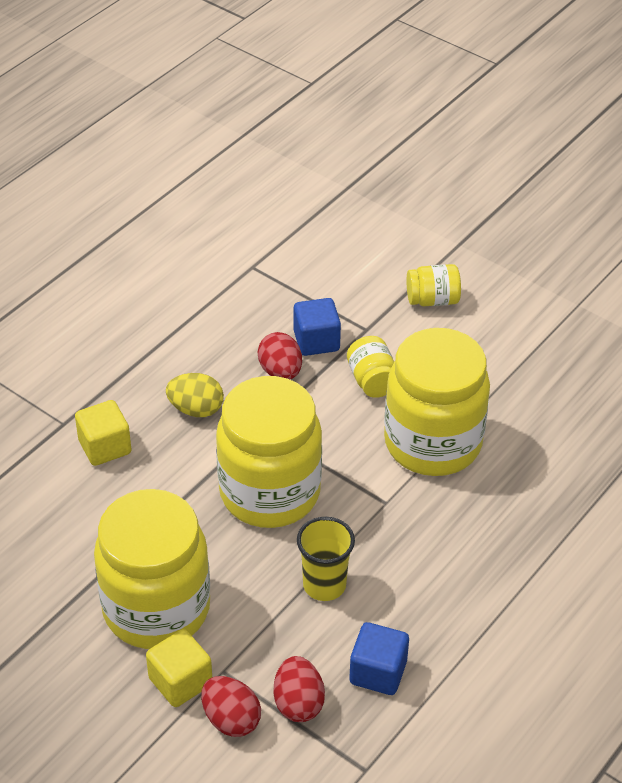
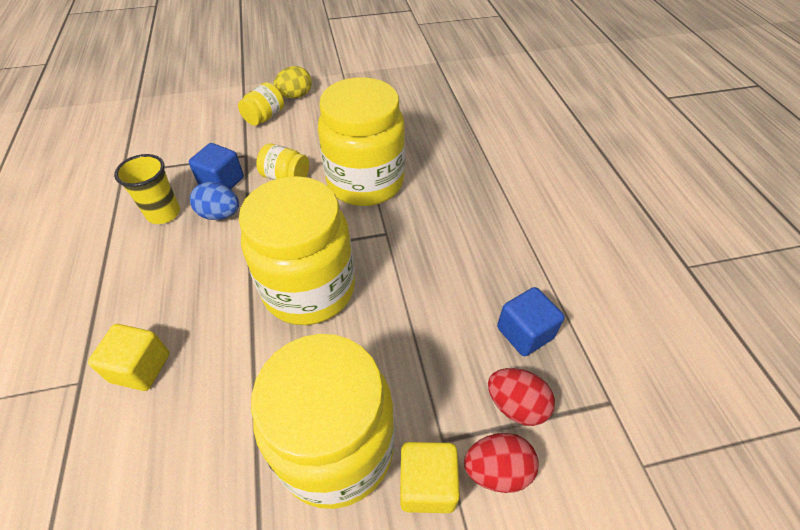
camera: 50 degrees left, 5 degrees up
(196, 409) = (187, 282): yellow egg -> yellow egg (295, 96)
(280, 371) = (220, 214): red egg -> blue egg
(324, 585) = (421, 312): yellow cup -> yellow cup (163, 213)

